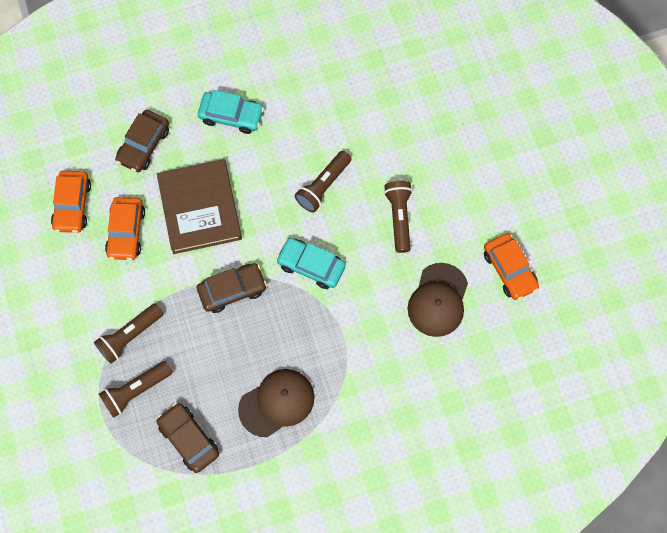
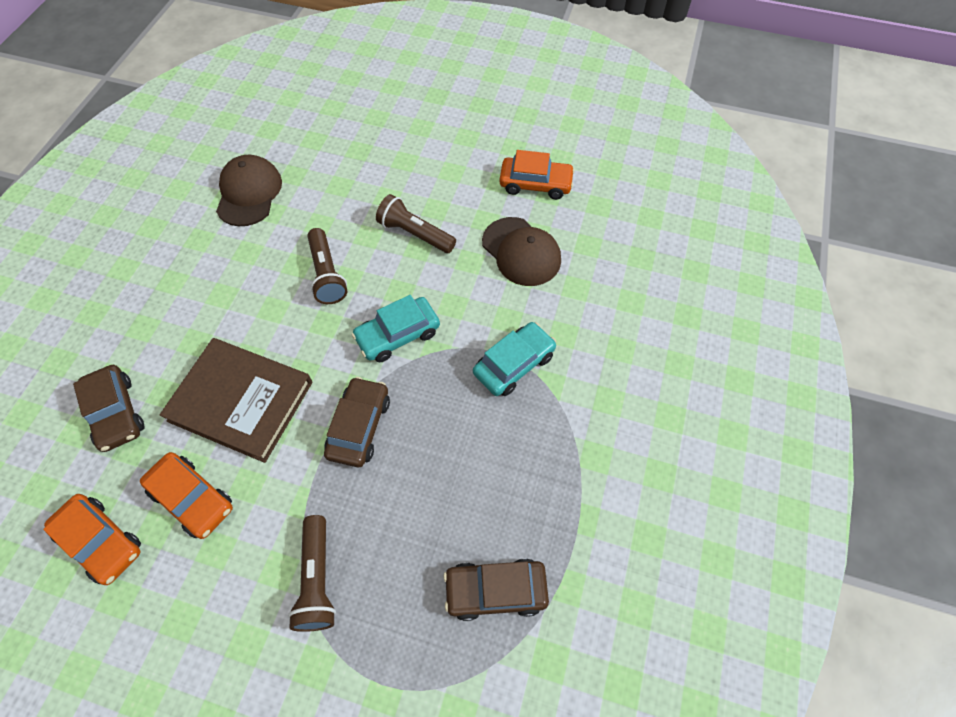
camera: 55 degrees left, 10 degrees down
(136, 391) = (390, 618): brown flashlight -> none
(231, 116) = (176, 308): turquoise car -> turquoise car (514, 364)
(277, 403) = (520, 462): brown cap -> brown cap (249, 193)

